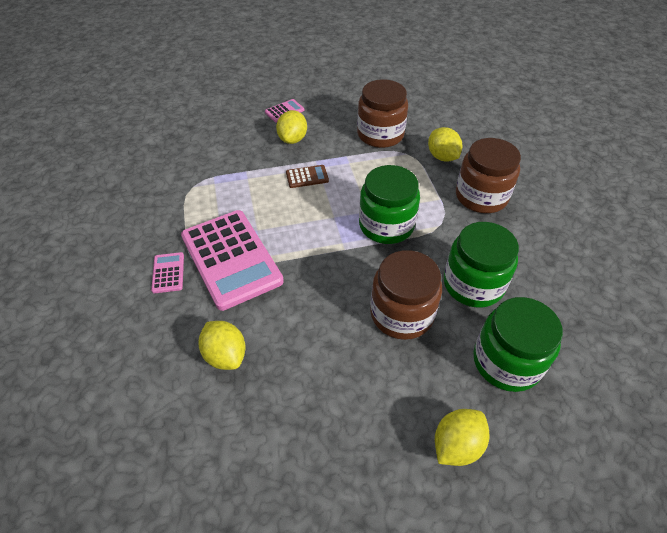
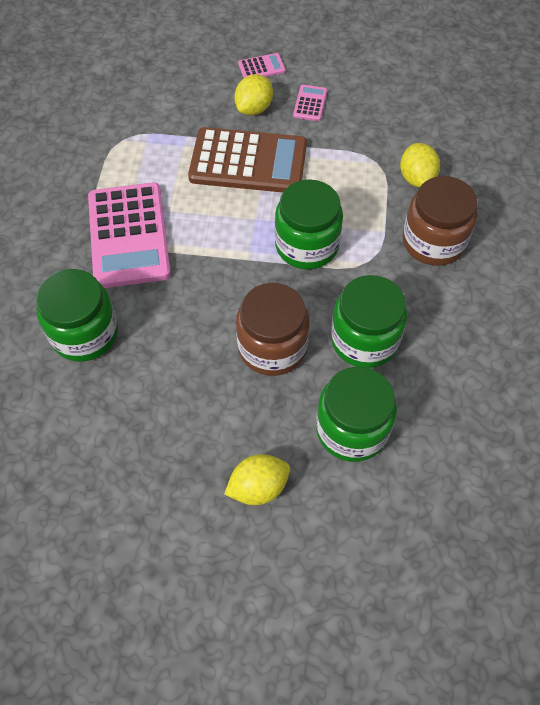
camera: 20 degrees right, 10 degrees up
(168, 273) = (62, 232): pink calculator -> pink calculator (310, 103)
(225, 355) = (84, 333): yellow lemon -> green jar
(307, 177) = (248, 161): brown calculator -> brown calculator, size x2.38
(380, 134) = (358, 129): brown jar -> none

